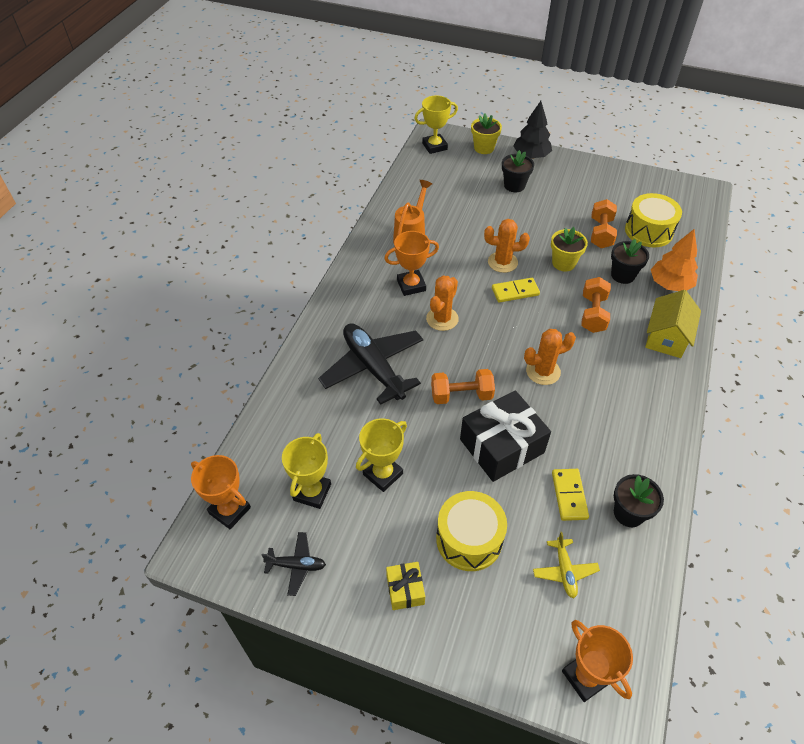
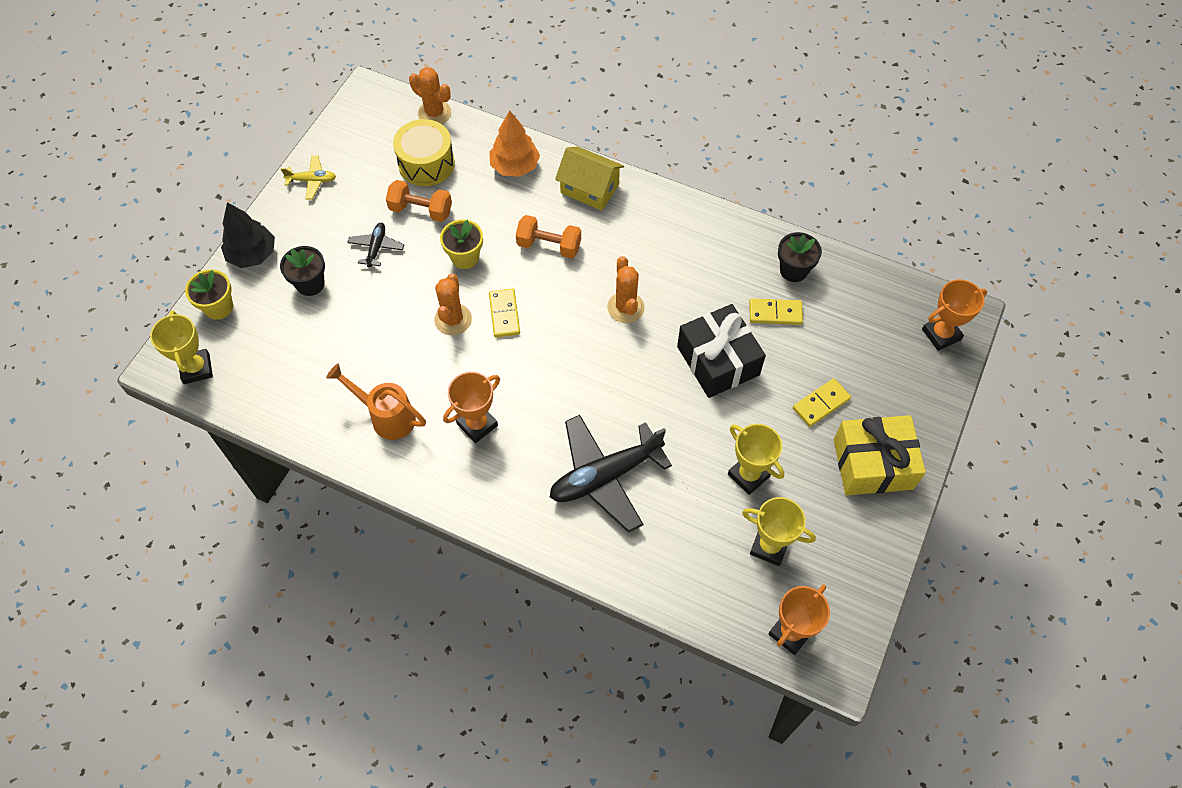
camera: 85 degrees left, 10 degrees up
(296, 565) = (851, 562): black plane -> black plane (376, 248)
(405, 589) = (873, 464): yellow gift -> yellow gift, size x2.02
(411, 285) = (477, 424): orange trophy -> orange trophy turned 60 degrees clockwise
(442, 319) = (538, 396): orange cactus -> orange cactus (434, 113)
(461, 395) = (651, 389): orange dumbbell -> none
(469, 539) = (821, 404): yellow drum -> yellow domino
(564, 571) = (850, 331): yellow plane -> yellow plane (312, 180)
(622, 275) = (494, 205): black flower pot -> none

